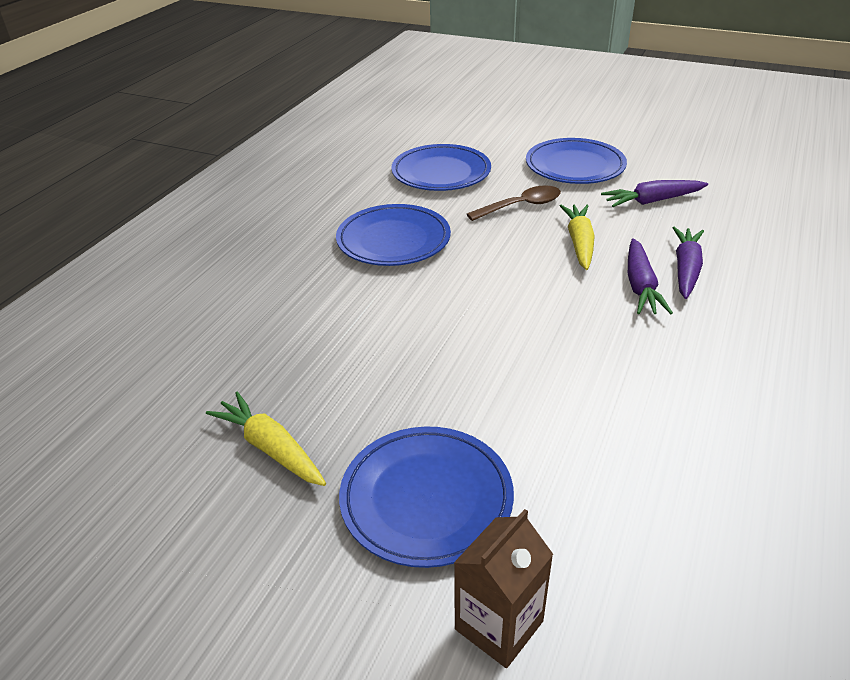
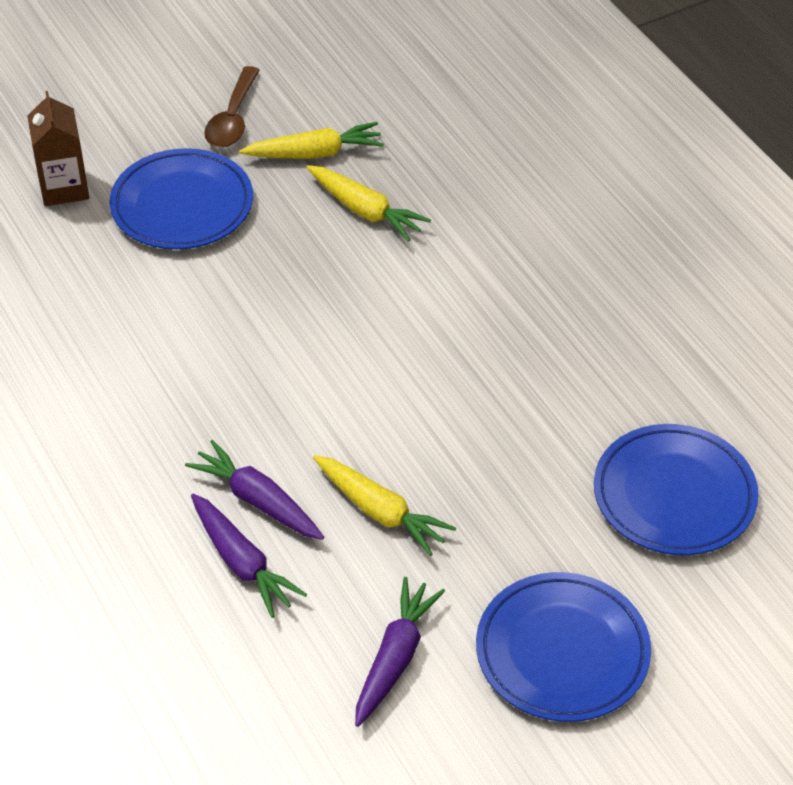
camera: 125 degrees right, 10 degrees up
(323, 377) = (365, 211): none -> yellow carrot
(393, 240) = (542, 360): blue plate -> none
(521, 206) = (510, 517): brown spoon -> brown spoon (233, 119)

